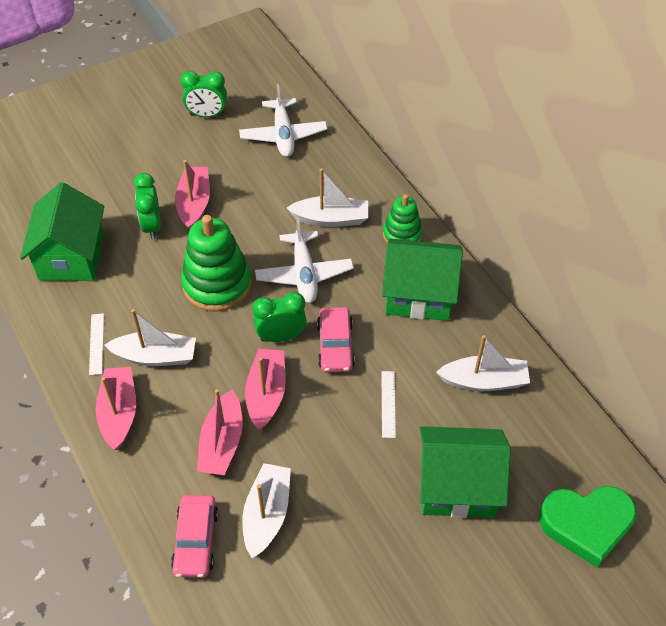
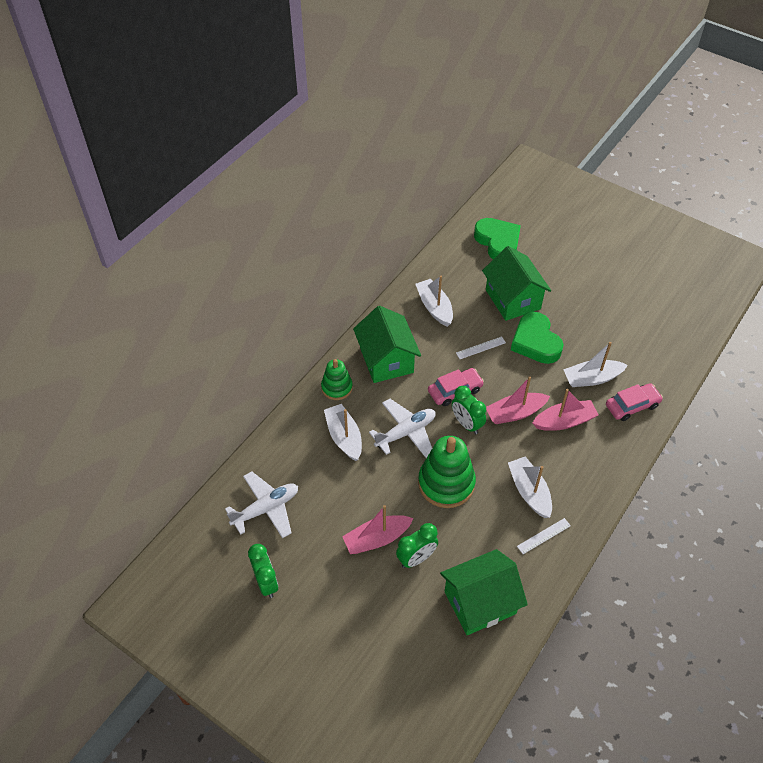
camera: 115 degrees left, 0 degrees up
(119, 413) = (584, 490): pink boat -> none
(365, 475) = (535, 342): none -> green heart

